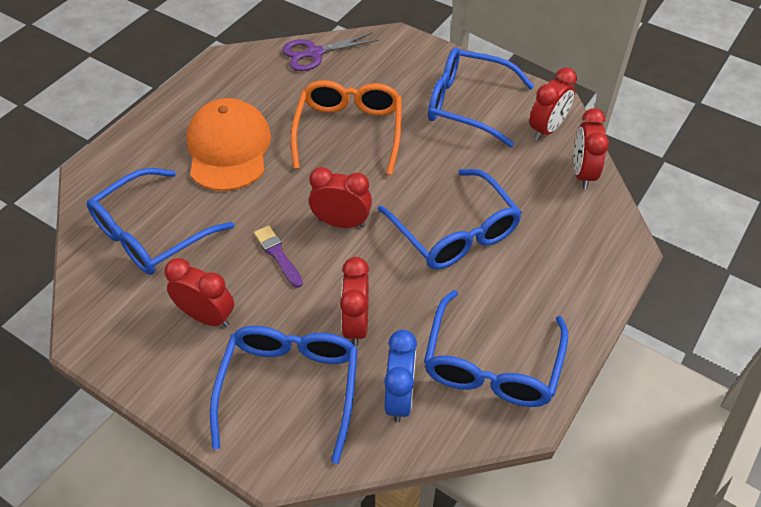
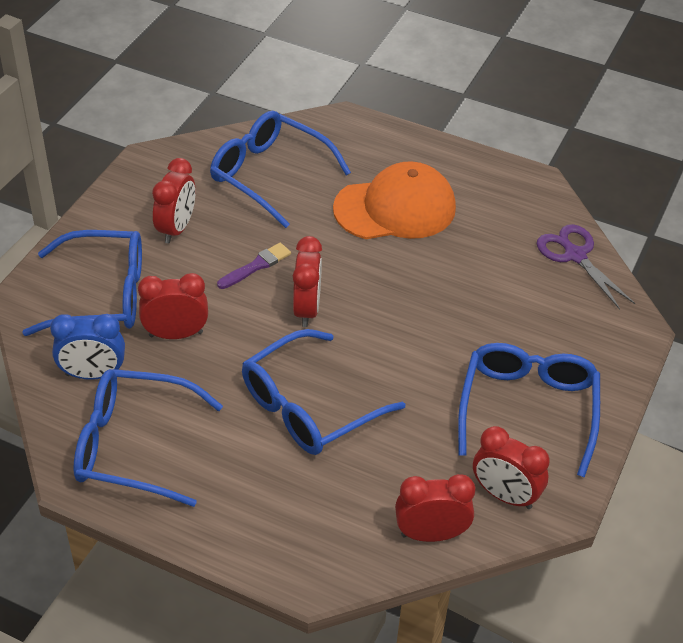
camera: 80 degrees right, 5 degrees down
(349, 131) = (447, 301): orange glasses -> none

